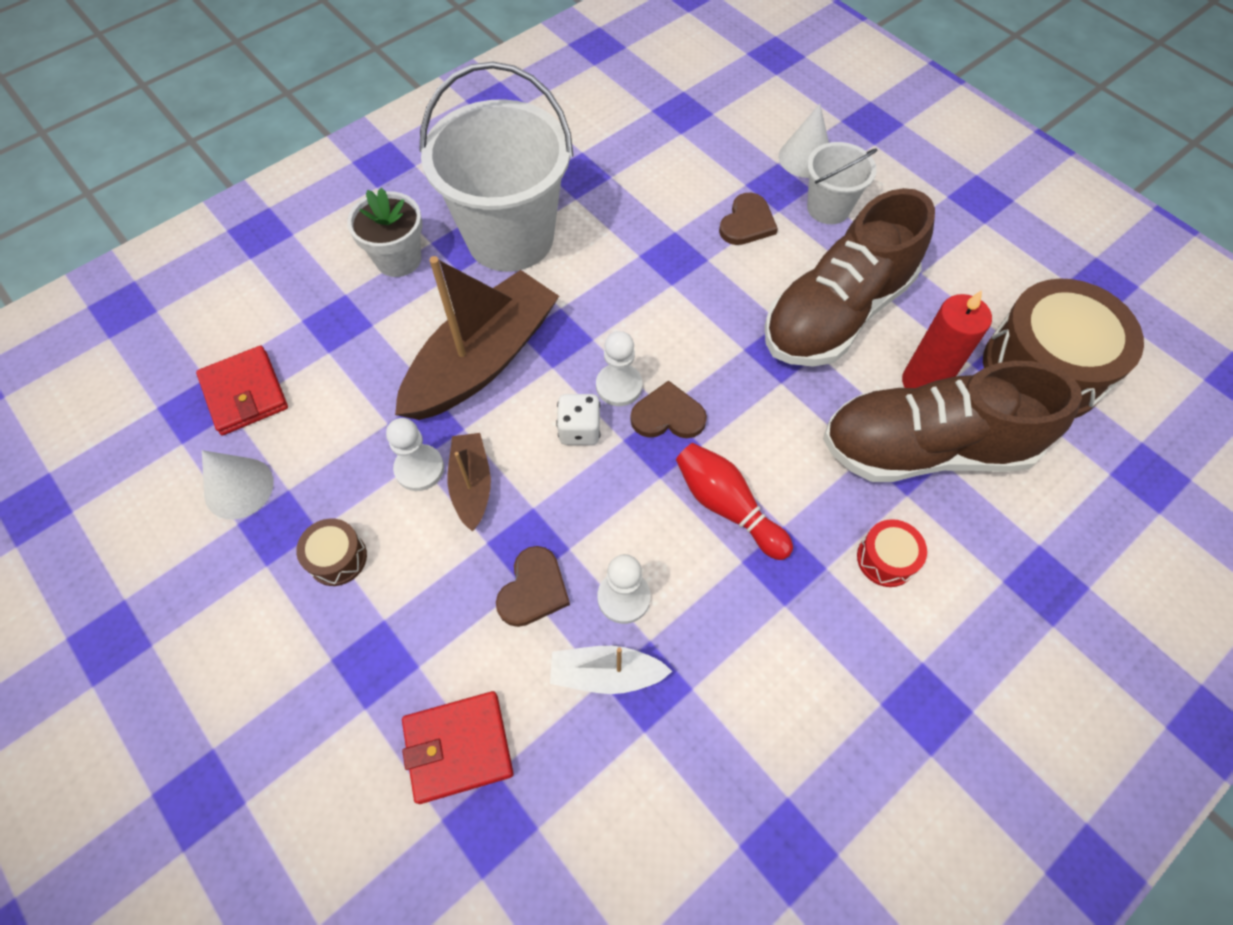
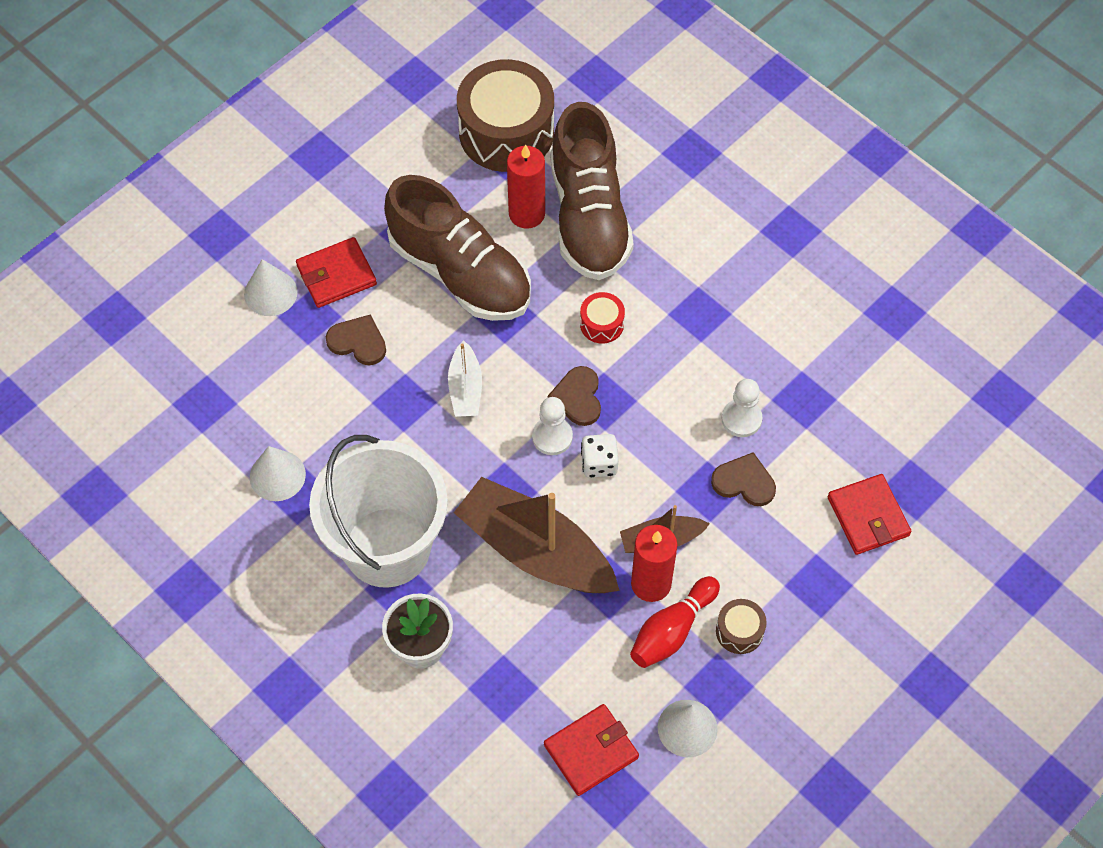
camera: 95 degrees left, 0 degrees up
(419, 469) = (651, 583): white pawn -> red candle
(600, 160) = (277, 475): none -> white cone
(606, 674) = (800, 426): white boat -> white boat (465, 388)
(727, 506) = (656, 352): red bowling pin -> red bowling pin (672, 630)
(828, 208) = (336, 275): white bucket -> red wallet
(886, 559) = (686, 248): red drum -> red drum (602, 324)

